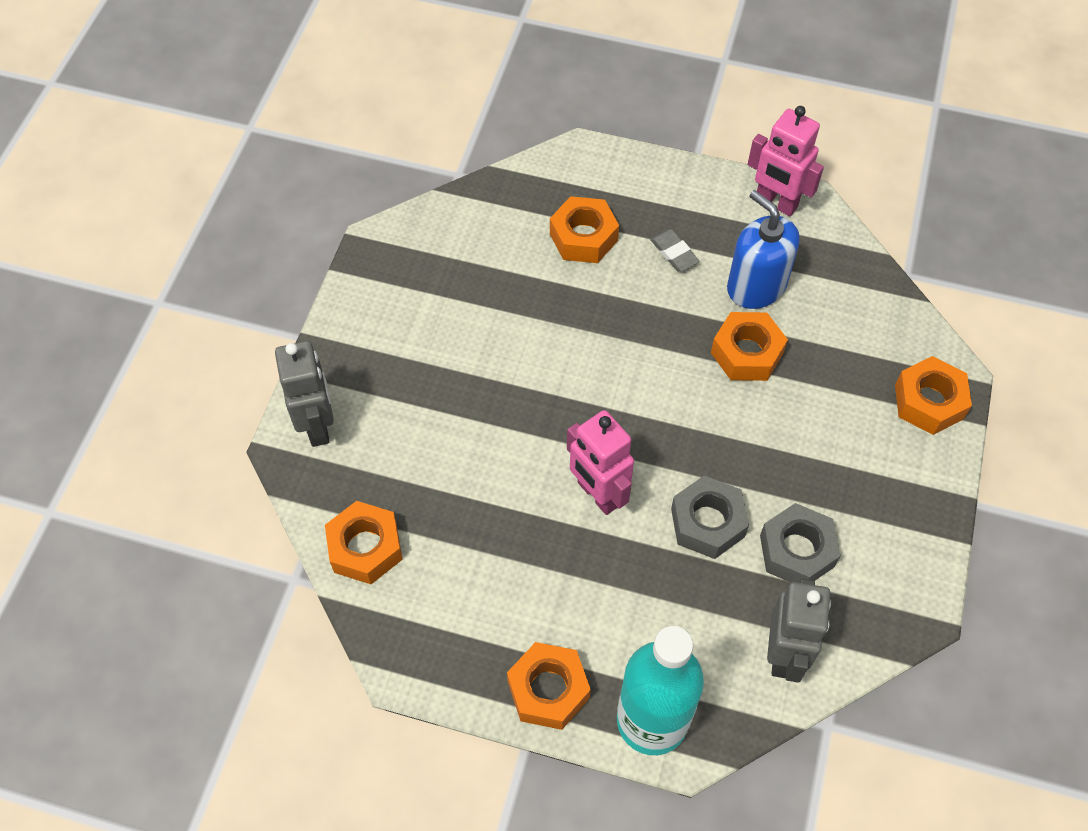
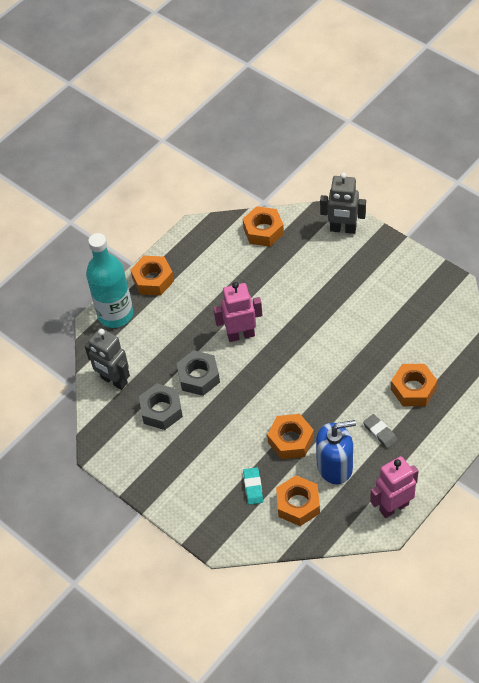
camera: 120 degrees right, 5 degrees down
(674, 253) = (380, 432): grey eraser -> grey eraser turned 60 degrees clockwise
(847, 371) = (253, 487): none -> turquoise eraser
(929, 402) = (211, 520): orange nut -> orange nut (298, 504)

